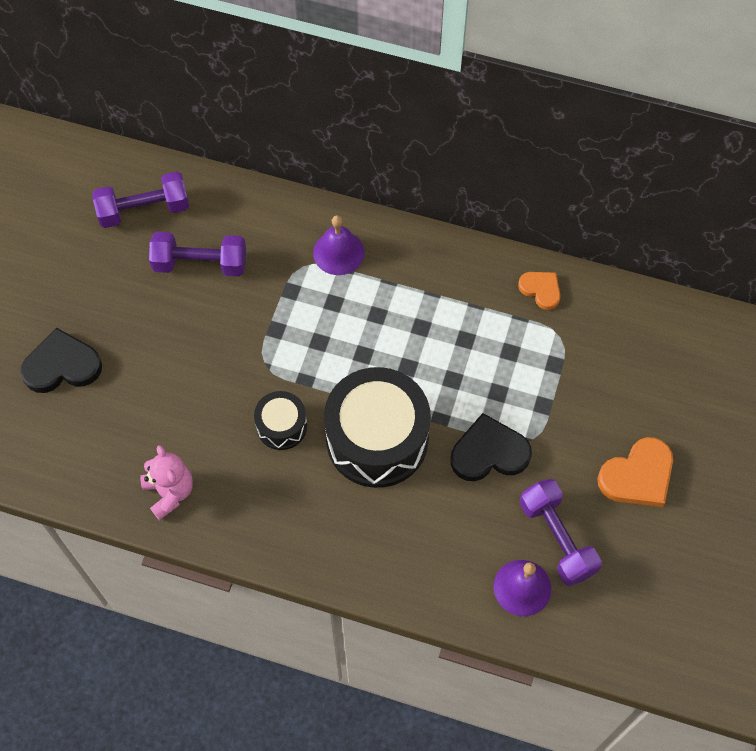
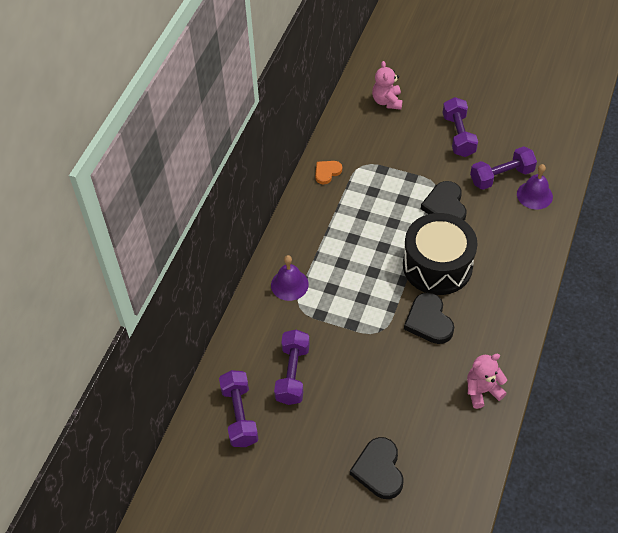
camera: 85 degrees left, 10 degrees down
(281, 426) = (429, 321): black drum -> black heart
(637, 476) = (458, 135): orange heart -> purple dumbbell
(698, 370) = (387, 101): none -> pink teddy bear

